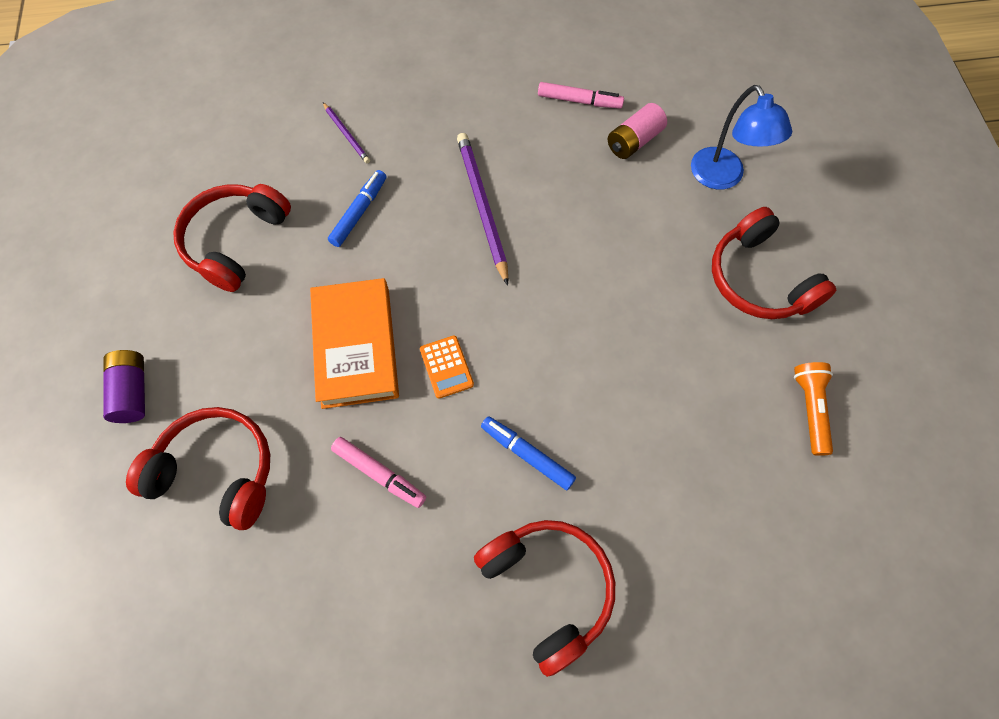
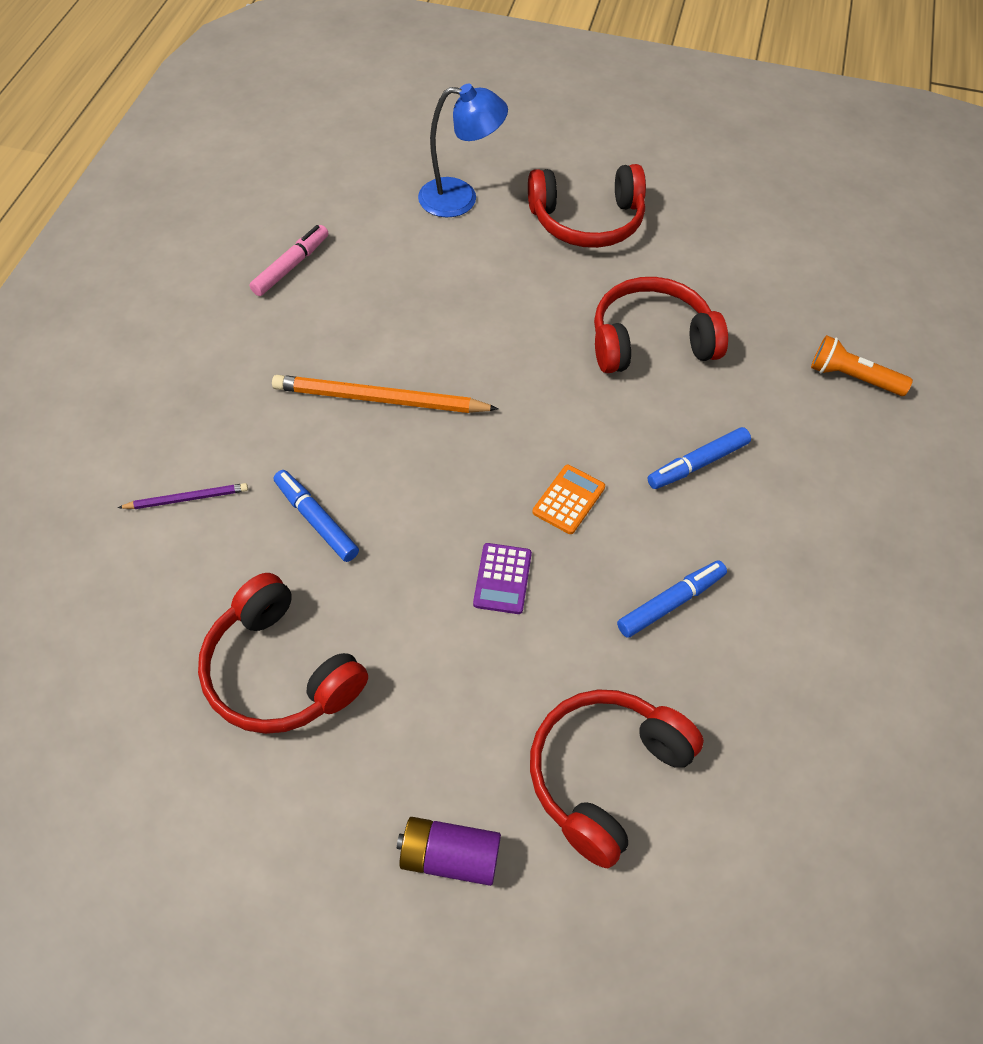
camera: 70 degrees left, 10 degrees down
(356, 346) = (502, 579): orange book -> purple calculator
(379, 474) = (671, 603): pink marker -> blue marker
(446, 367) = (568, 500): orange calculator -> orange calculator turned 60 degrees counterclockwise
(482, 207) = (380, 399): purple pencil -> orange pencil
(548, 588) = (839, 495): red headphones -> red headphones (651, 341)
(634, 141) = (374, 244): pink battery -> none
(810, 409) = (732, 243): orange flashlight -> orange flashlight (852, 378)

